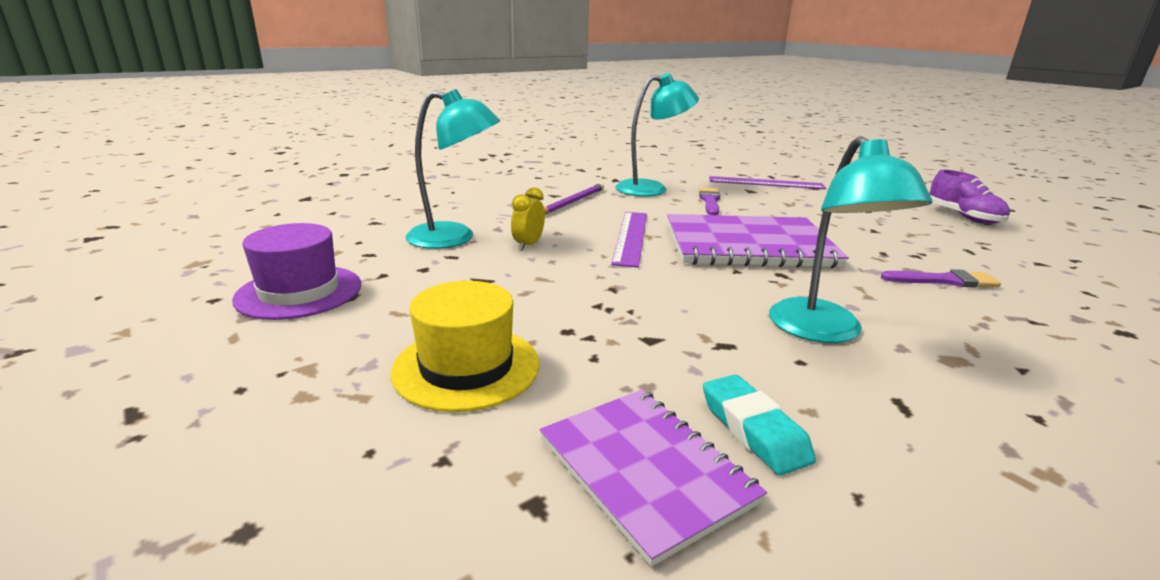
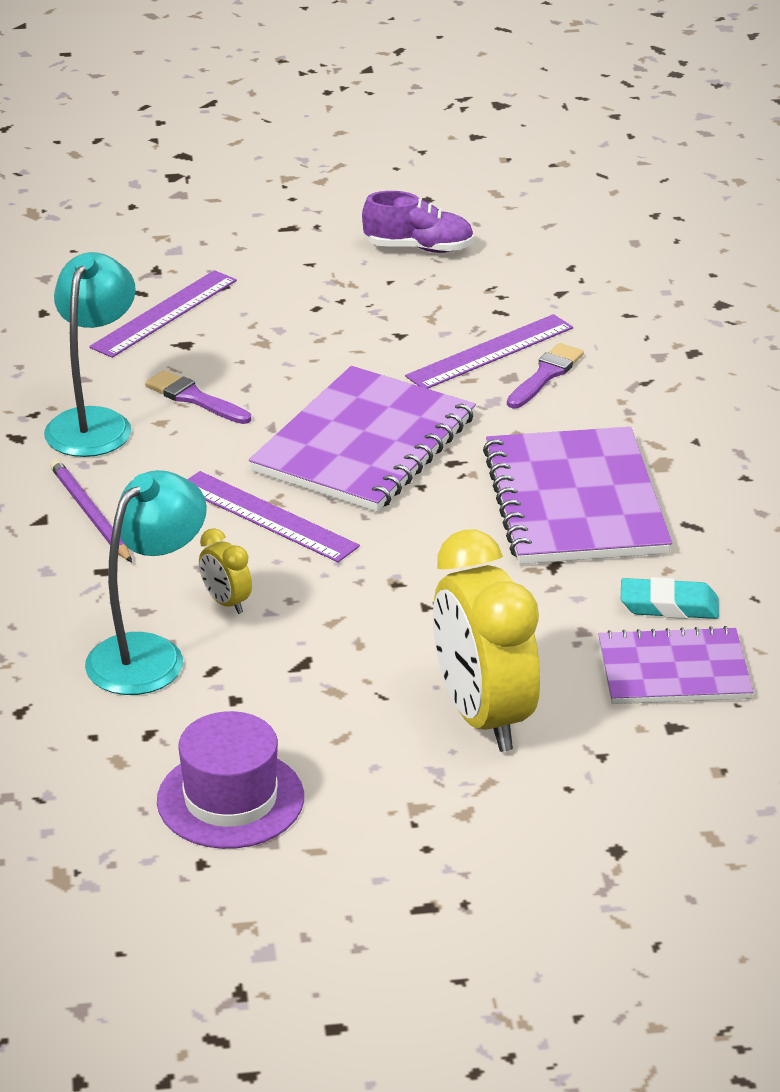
camera: 60 degrees left, 10 degrees up
(466, 367) = (483, 717): yellow hat -> yellow clock
(823, 331) = (575, 501): turquoise lamp -> purple notebook
(922, 257) = (490, 352): none -> purple ruler

